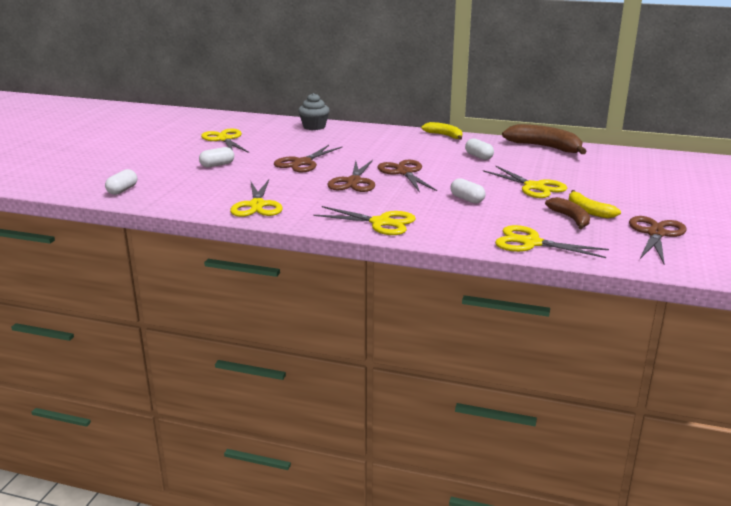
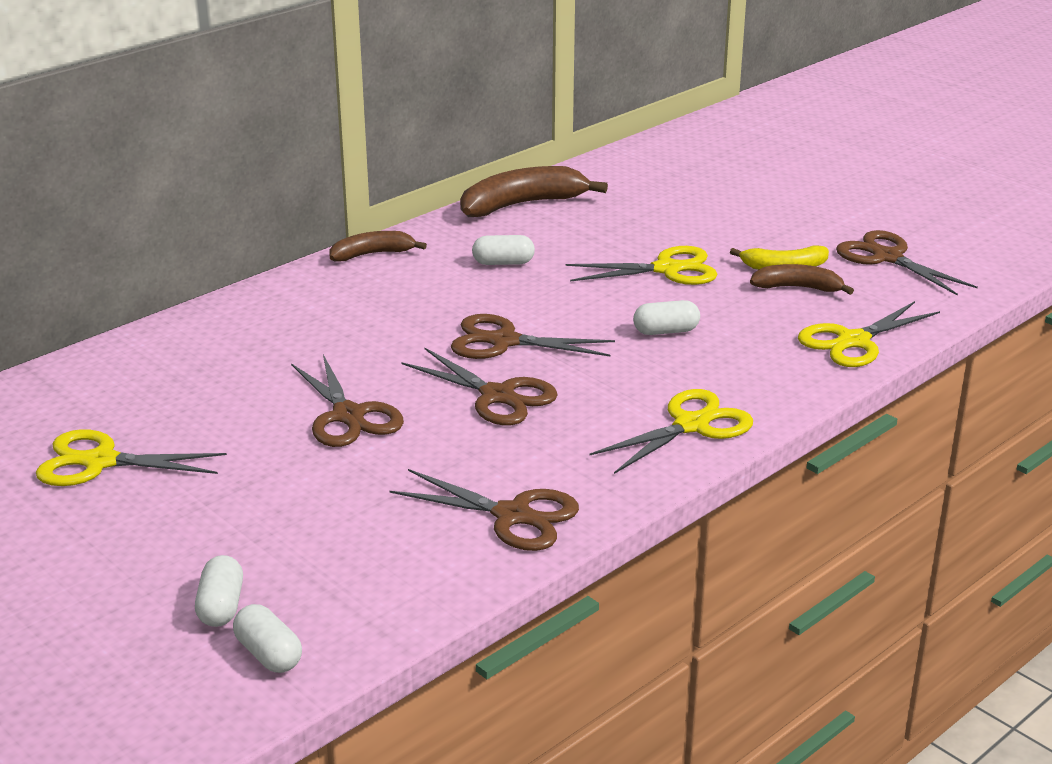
camera: 60 degrees left, 5 degrees up
(217, 165) = (250, 507): white capsule -> white capsule (221, 606)
(257, 205) = (512, 516): yellow scissors -> brown scissors
(314, 127) = (160, 349): grey cupcake -> none
(444, 135) = (372, 254): yellow banana -> brown banana

